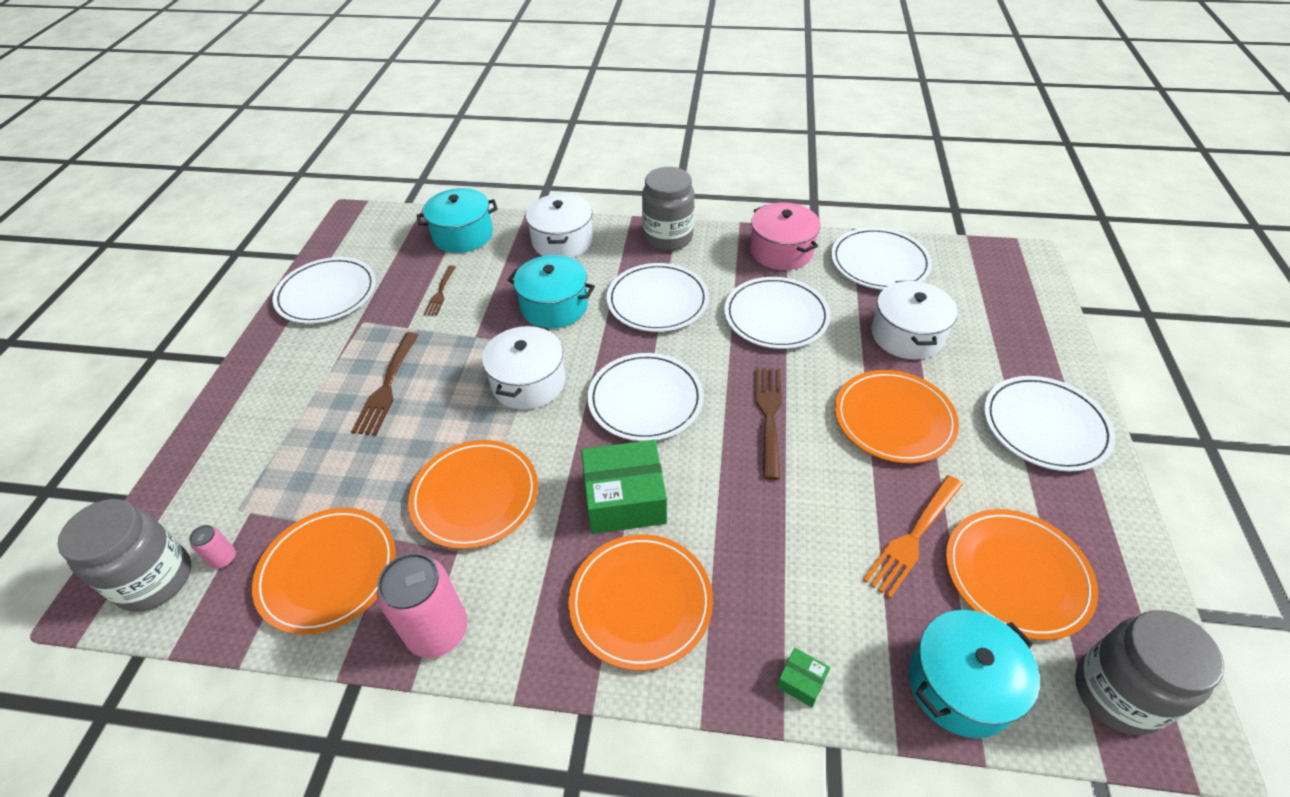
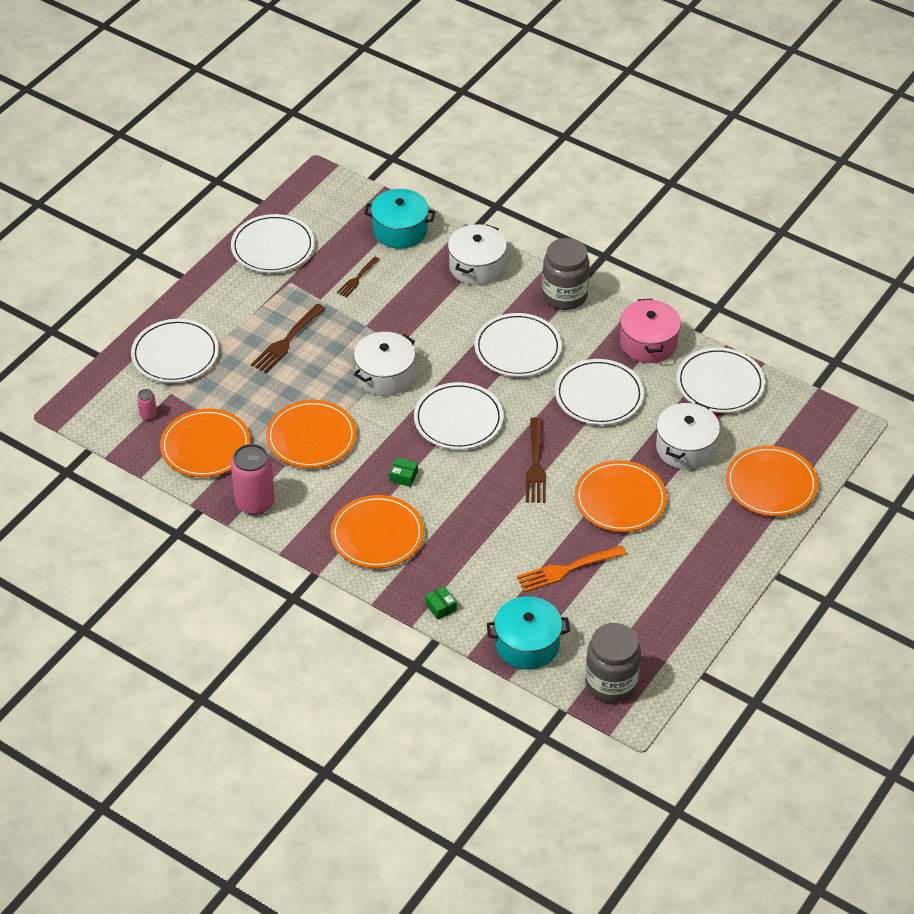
camera: 25 degrees right, 0 degrees up
(155, 579) = (107, 411): grey jar -> none
(554, 306) = (436, 323): turquoise pot -> none
(624, 499) = (403, 476): green box -> green box, size x0.43
(769, 416) = (535, 464): brown fork -> brown fork turned 150 degrees clockwise
(1016, 575) = (612, 612): orange plate -> orange plate (771, 484)
(1045, 426) = (721, 545): white plate -> white plate (175, 354)

